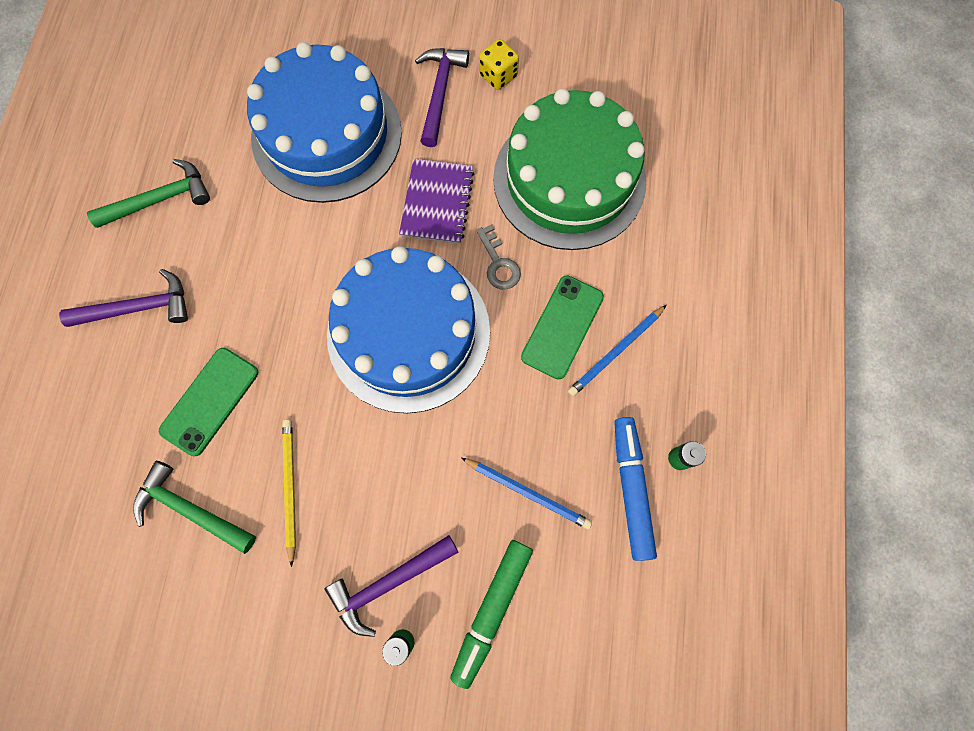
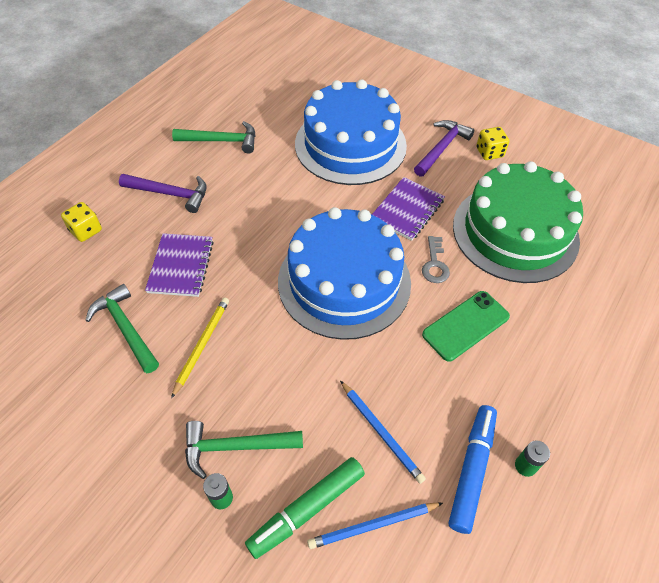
camera: 25 degrees right, 20 degrees down
(63, 408) = (86, 230): none -> yellow dice
(210, 401) = (181, 266): green phone -> purple notebook
(388, 583) = (235, 447): purple hammer -> green hammer
(616, 352) = (502, 361): blue pencil -> blue pencil (373, 526)

